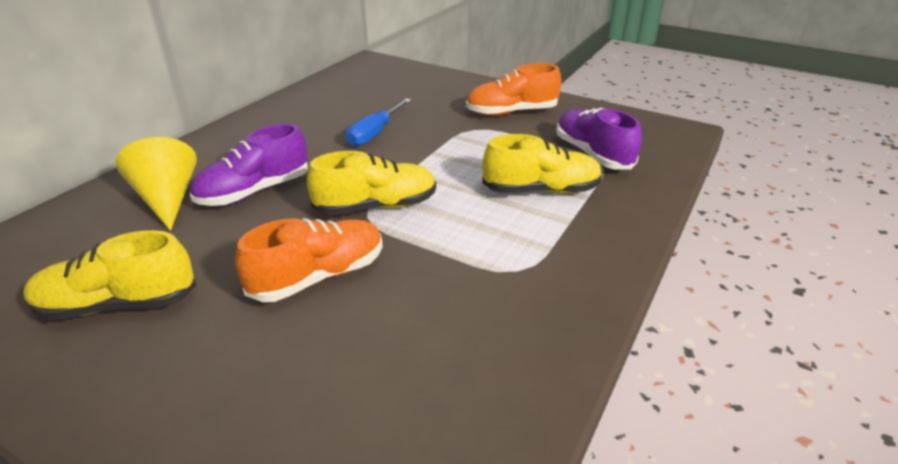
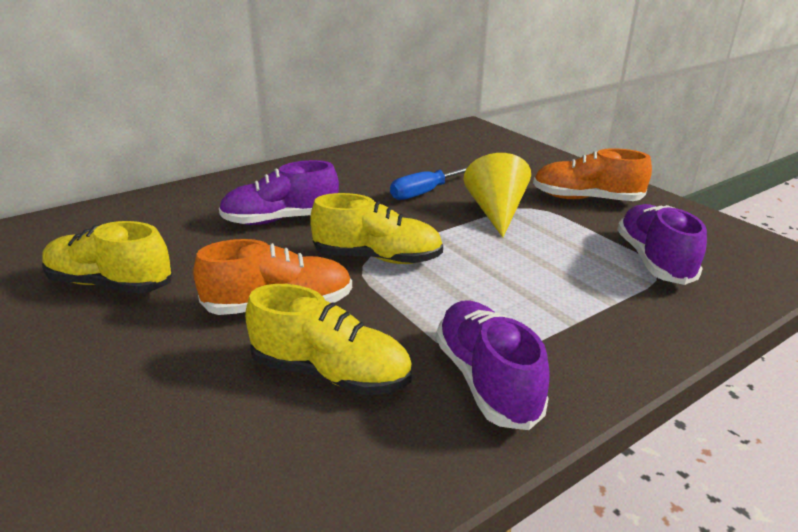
camera: 25 degrees right, 5 degrees down
(167, 199) = (208, 210): yellow cone -> yellow cone (496, 212)
(538, 287) = (486, 380): none -> purple shoe
(541, 190) = (562, 283): yellow shoe -> yellow shoe (330, 373)

